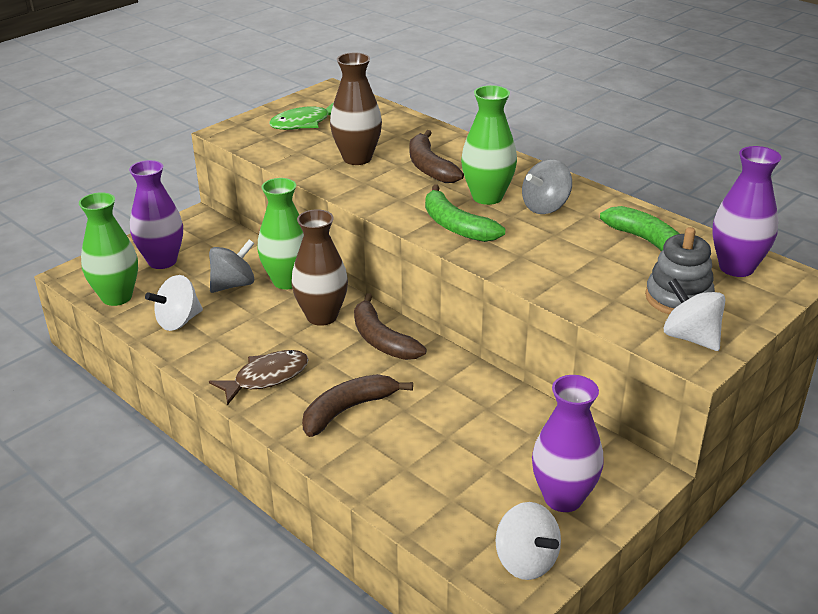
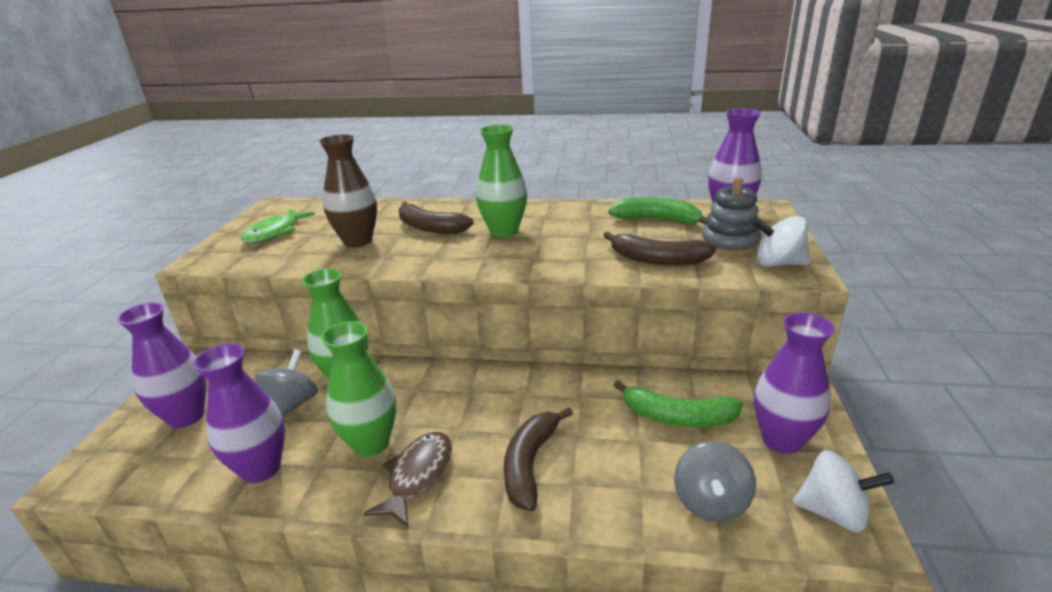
camera: 35 degrees left, 5 degrees down
(117, 297) = (156, 478): green vase -> green vase (371, 443)
(178, 321) = (261, 468): white spinning top -> purple vase
(322, 316) = (413, 392): brown vase -> none
(382, 340) = (489, 387): brown banana -> brown banana (657, 259)
(456, 226) = (508, 257): green banana -> green banana (677, 417)
(545, 207) = (555, 223): grey spinning top -> grey spinning top (710, 502)

